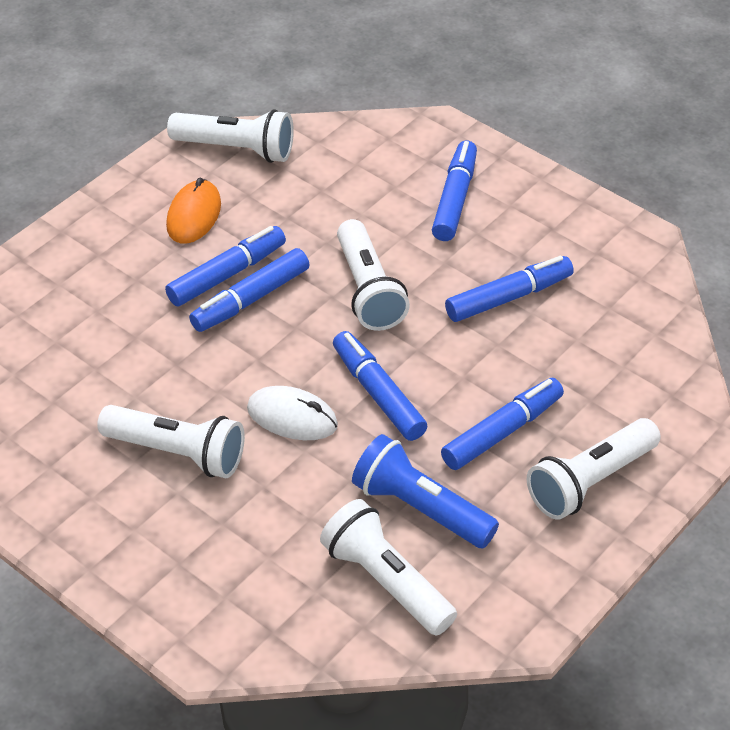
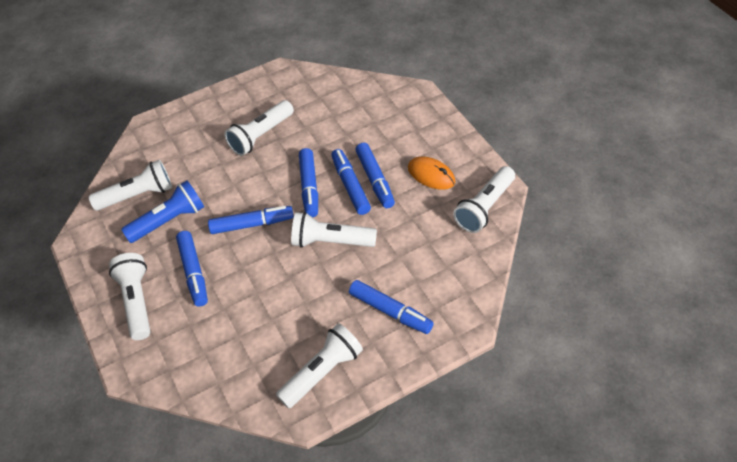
camera: 115 degrees right, 5 degrees up
(292, 417) = (257, 184): white mouse -> none
(509, 297) = (290, 311): blue marker -> blue marker (309, 187)
(579, 237) = (322, 372): none -> white flashlight

